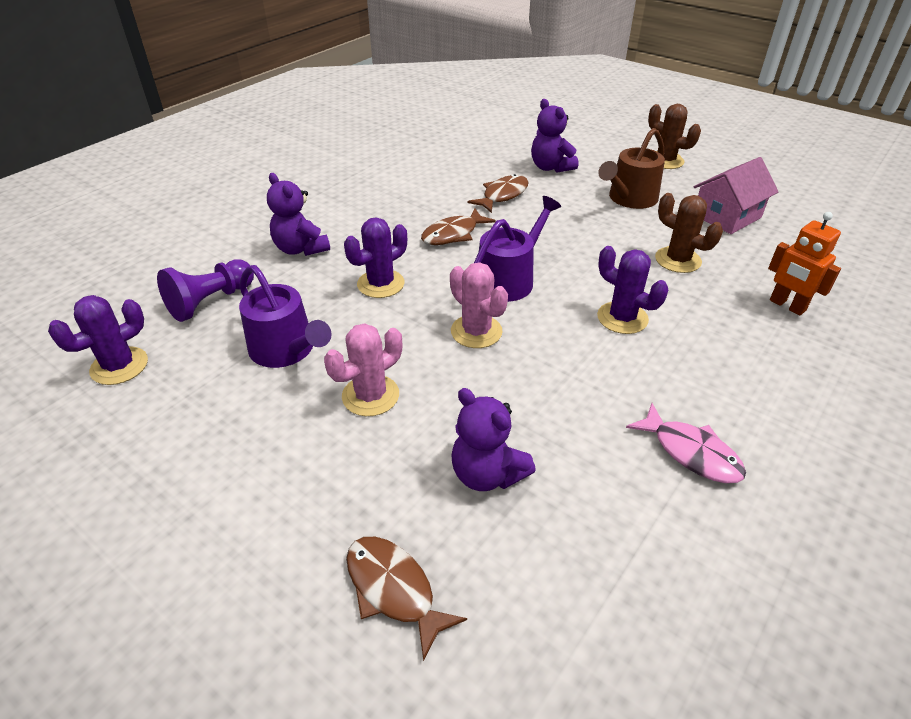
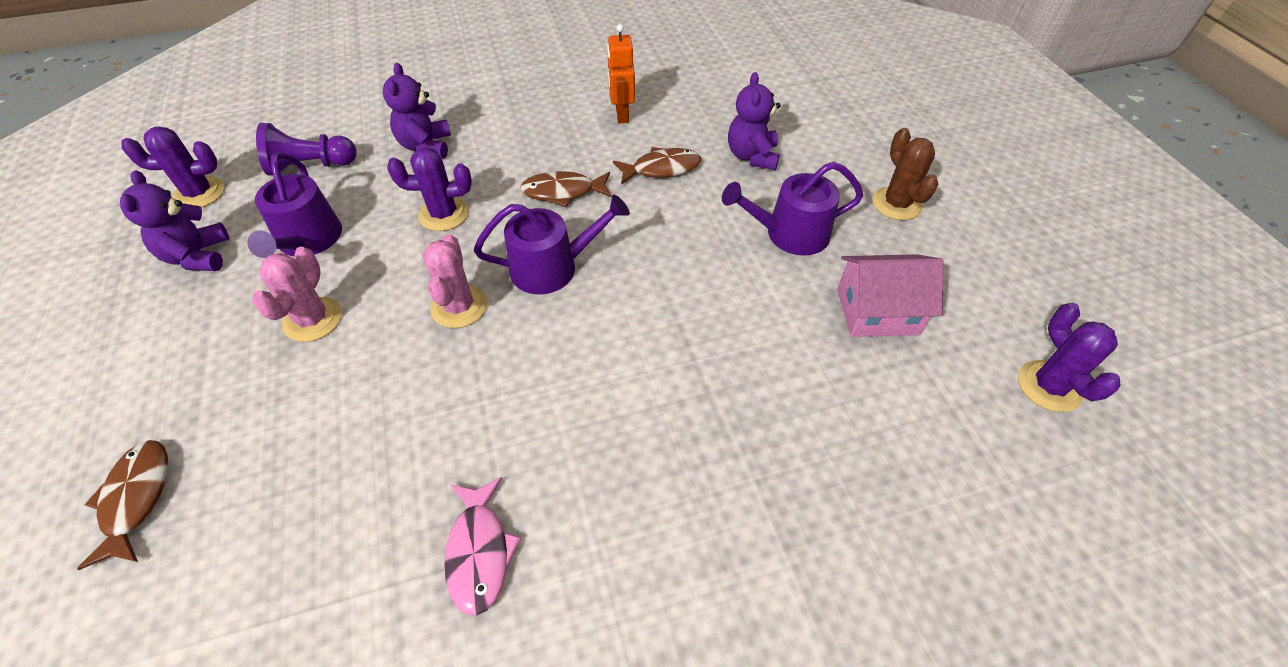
camera: 35 degrees right, 10 degrees up
(370, 395) = (313, 319): pink cactus -> pink cactus turned 75 degrees counterclockwise
(487, 474) = (304, 449): purple teddy bear -> purple teddy bear (198, 256)
(622, 318) = (601, 370): purple cactus -> purple cactus (1049, 386)
(629, 199) = (789, 234): brown watering can -> purple watering can
(678, 260) = (745, 336): brown cactus -> none
(787, 305) = (796, 461): orange robot -> orange robot (621, 115)

